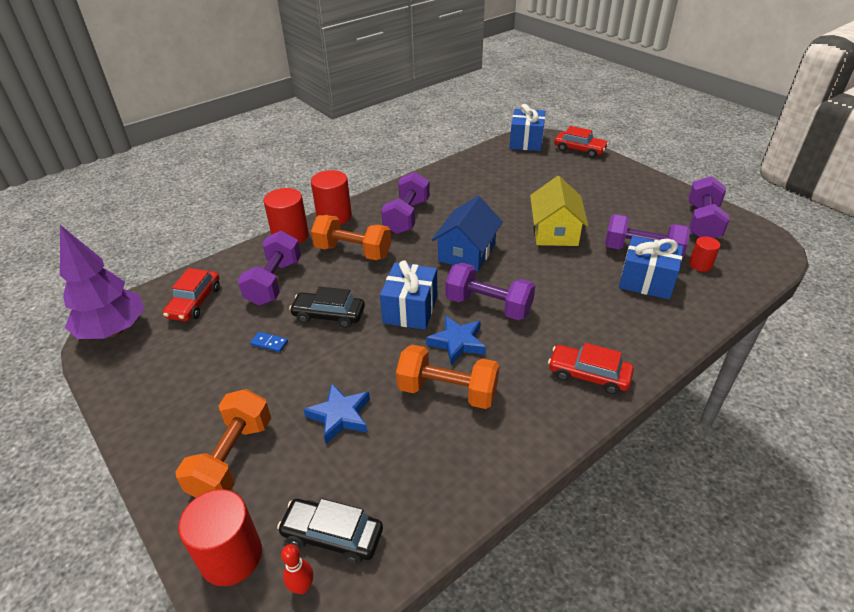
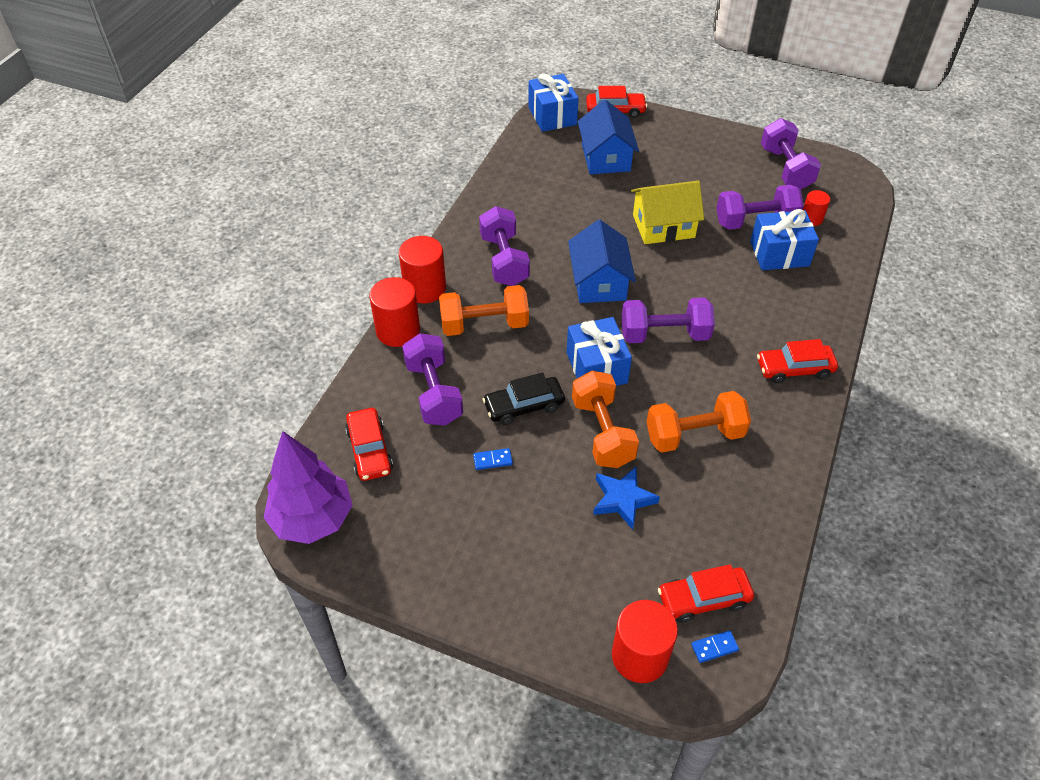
camera: 30 degrees left, 10 degrees up
(232, 458) = (564, 581): orange dumbbell -> orange dumbbell (602, 432)
(302, 587) = (714, 647): red bowling pin -> blue domino
(332, 535) = (703, 599): black car -> red car
(457, 343) = (666, 384): blue star -> none
(545, 176) = (605, 157): none -> blue house
(555, 231) = (663, 226): yellow house -> yellow house turned 75 degrees counterclockwise

